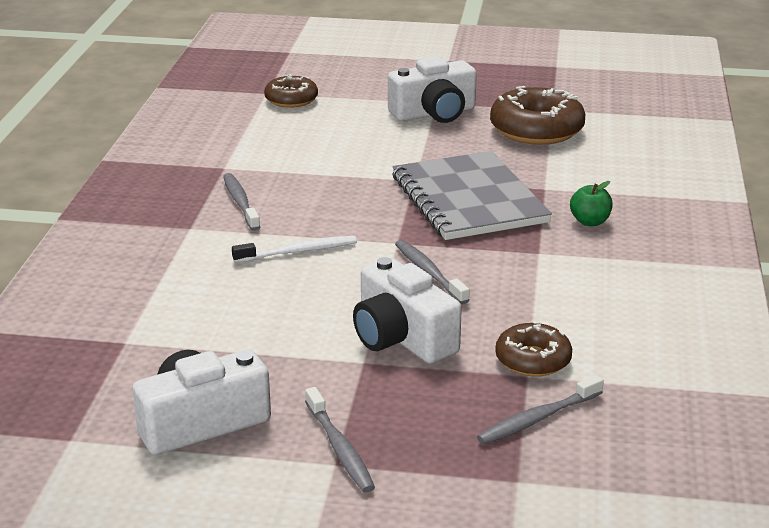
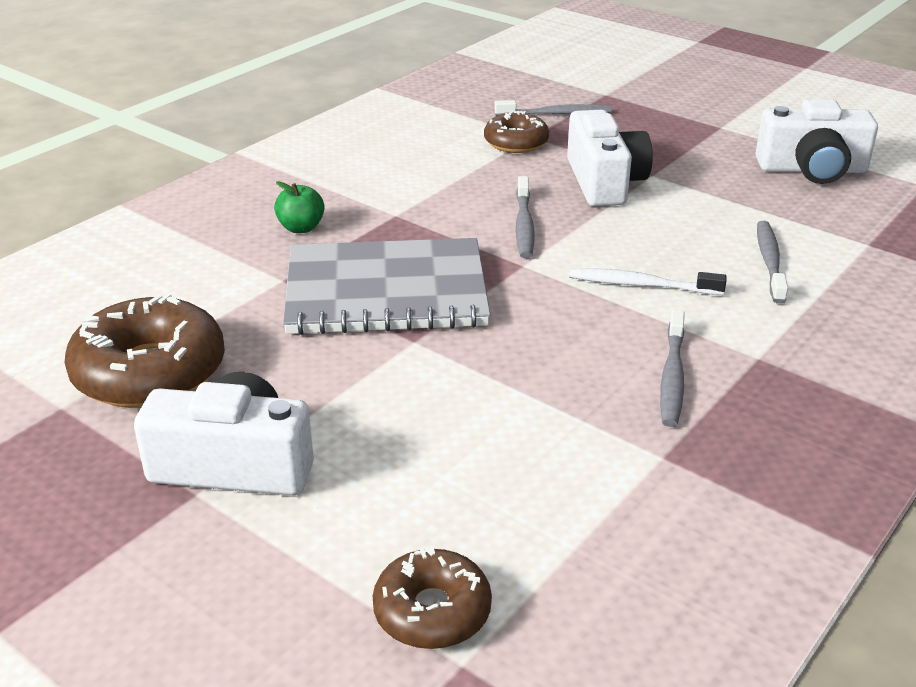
camera: 150 degrees left, 5 degrees up
(340, 448) = (711, 132): grey toothbrush -> grey toothbrush (769, 261)
(468, 199) = (386, 291): grey notebook -> grey notebook turned 75 degrees clockwise

